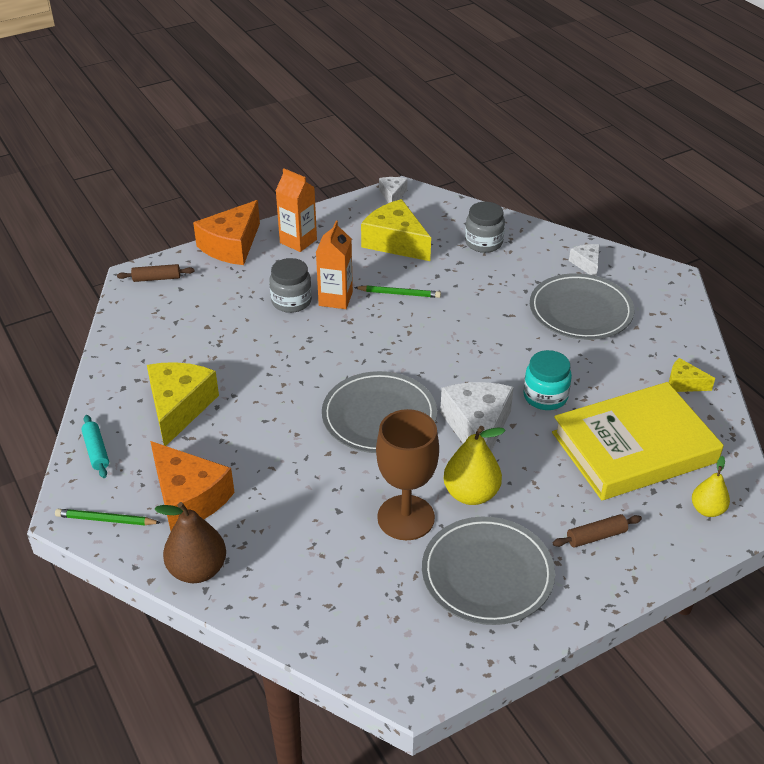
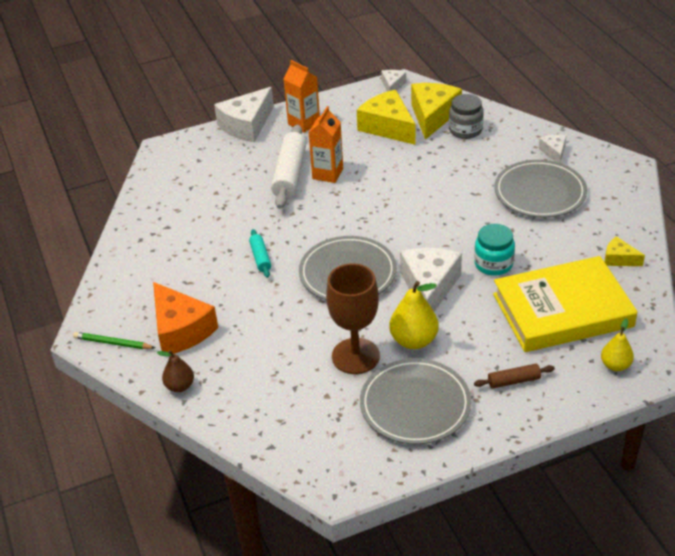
camera: 10 degrees right, 0 degrees up
(96, 451) = (112, 289): turquoise rolling pin -> turquoise rolling pin (260, 258)
(156, 278) = (180, 151): brown rolling pin -> none
(179, 408) = (183, 258): yellow cheese -> yellow cheese (433, 116)
(197, 570) = (180, 386): brown pear -> brown pear, size x0.63
(231, 246) = (247, 125): orange cheese -> white cheese
(291, 301) = (290, 174): grey jar -> white rolling pin
(399, 293) = (383, 171): green pencil -> none

